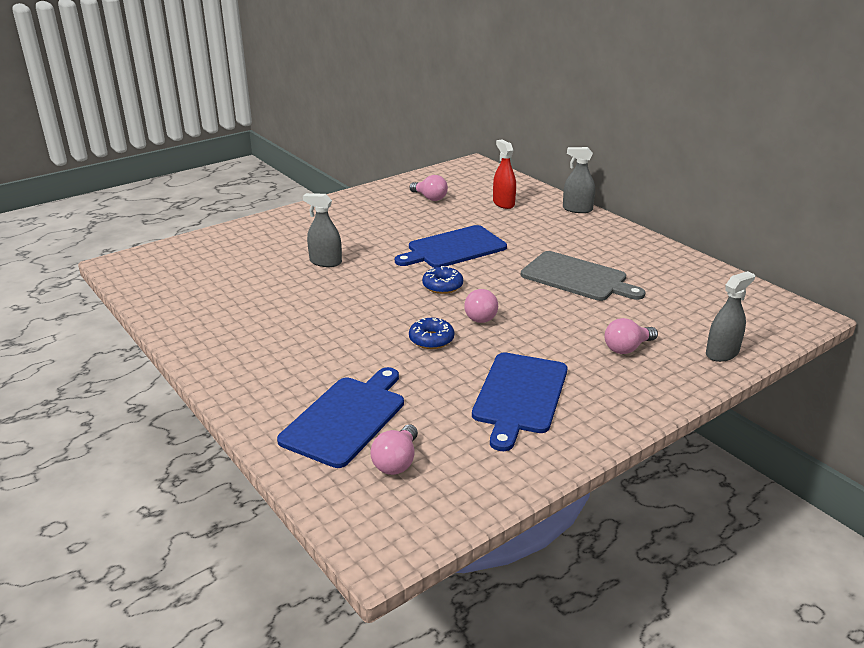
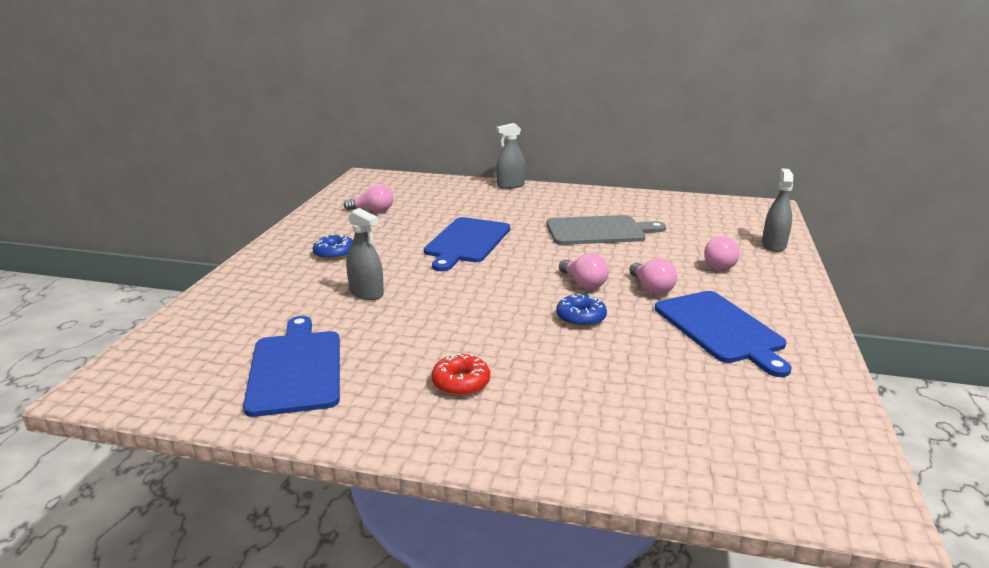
camera: 40 degrees left, 5 degrees down
(284, 346) = (461, 383): none -> red donut
(325, 262) = (366, 293): grey spray bottle -> grey spray bottle turned 120 degrees counterclockwise
(346, 418) = (635, 416): blue cutting board -> blue cutting board (295, 368)
(396, 462) = (741, 428): pink light bulb -> pink light bulb (651, 288)
(442, 286) = (511, 273): blue donut -> blue donut (334, 253)
(503, 203) = (446, 197): red spray bottle -> none

